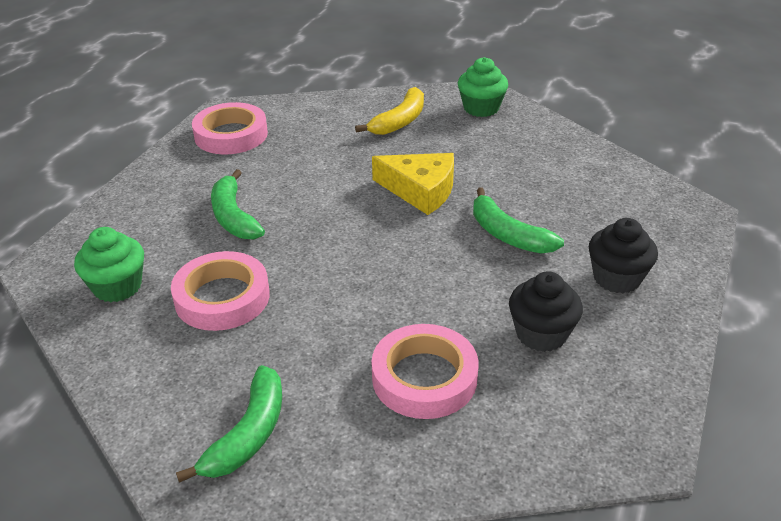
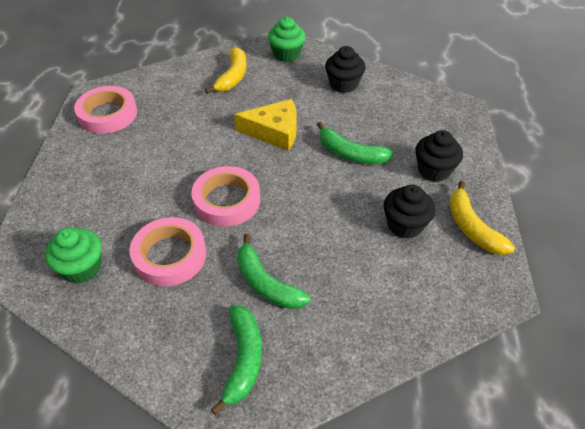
camera: 20 degrees left, 10 degrees up
(234, 216) = (145, 185): green banana -> green banana (266, 283)
(424, 377) = (344, 279): pink tape -> pink tape (227, 200)
(540, 154) = (343, 84): none -> black cupcake
(638, 359) = (472, 227): none -> yellow banana

